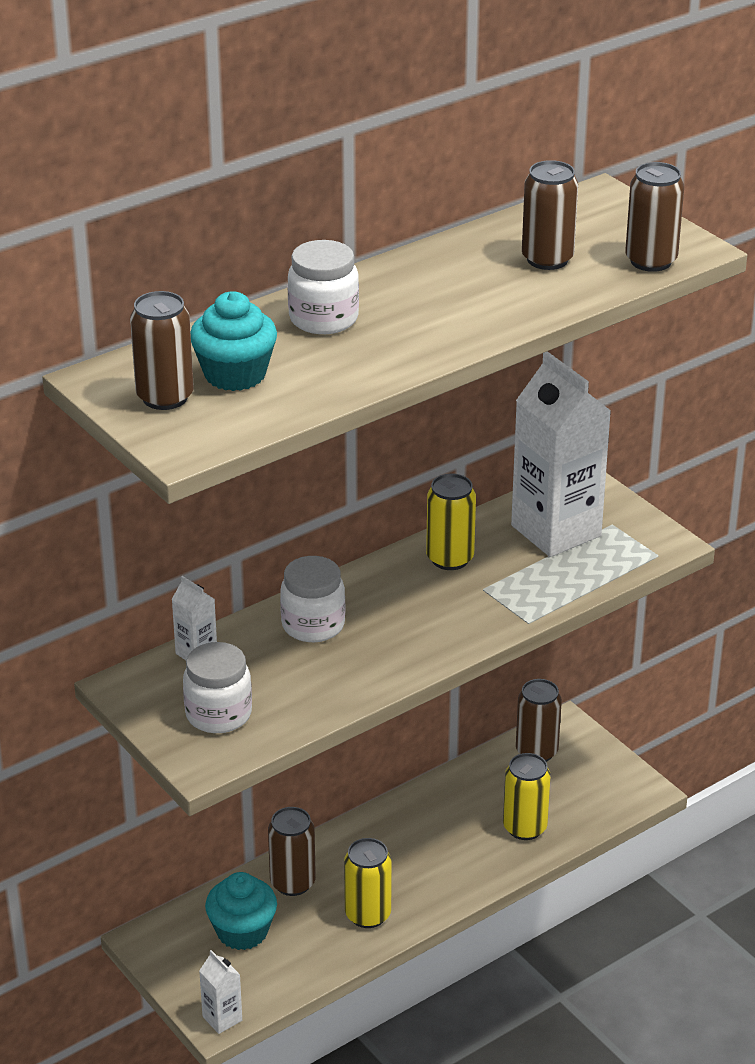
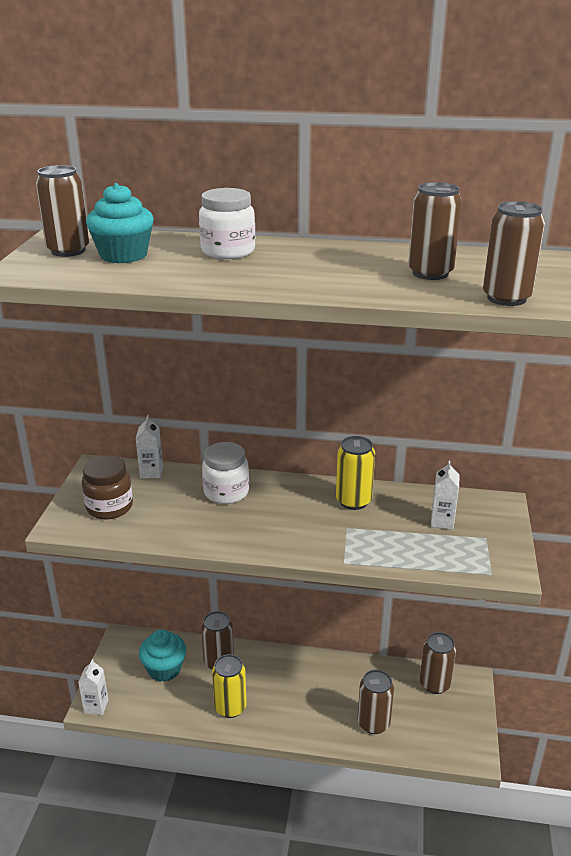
camera: 45 degrees right, 5 degrees down
(218, 714) = (109, 507): white jar -> brown jar
(525, 828) = (373, 723): yellow can -> brown can
(556, 531) = (442, 521): white carton -> white carton, size x0.43

